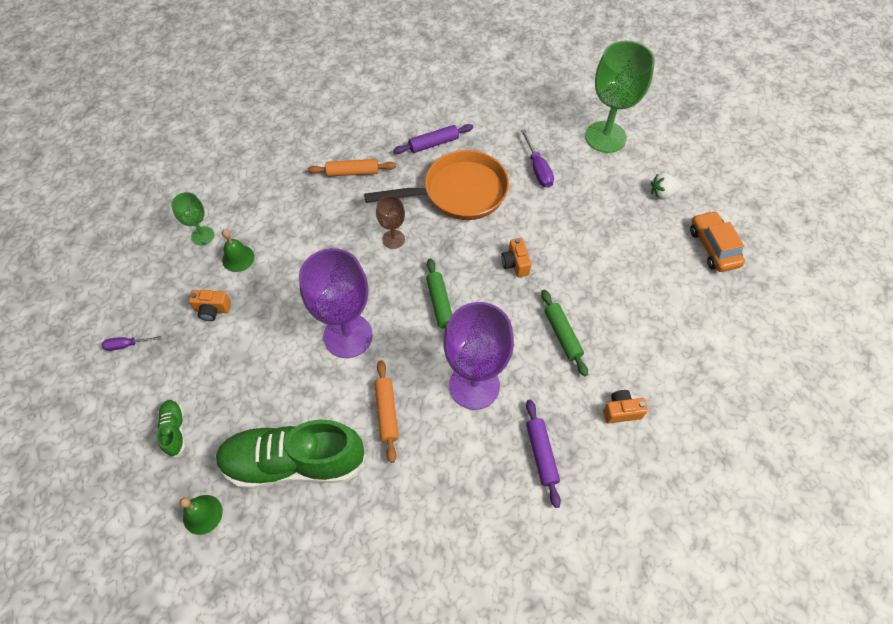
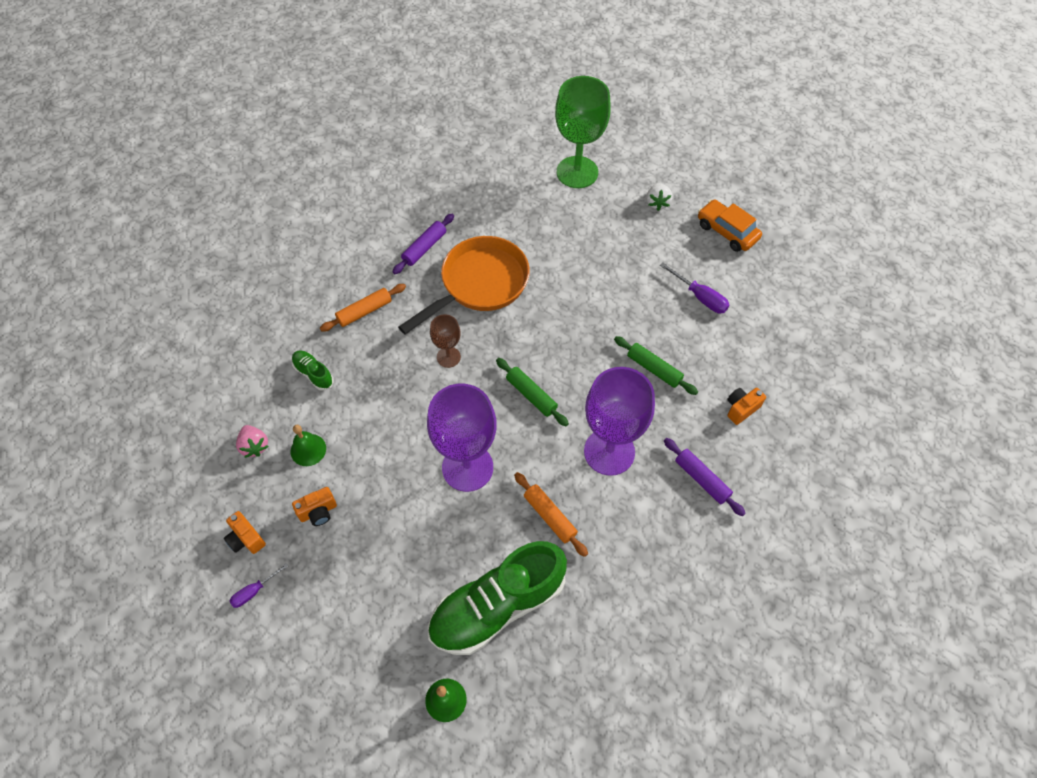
camera: 30 degrees left, 0 degrees up
(174, 430) = (363, 642): green shoe -> green shoe (313, 374)
(203, 236) = (254, 446): green goblet -> pink strawberry
(515, 264) = (573, 326): orange camera -> orange camera (246, 539)
(538, 169) = (537, 229): purple screwdriver -> purple screwdriver (700, 297)
(662, 193) = (657, 203): white strawberry -> white strawberry turned 45 degrees counterclockwise

